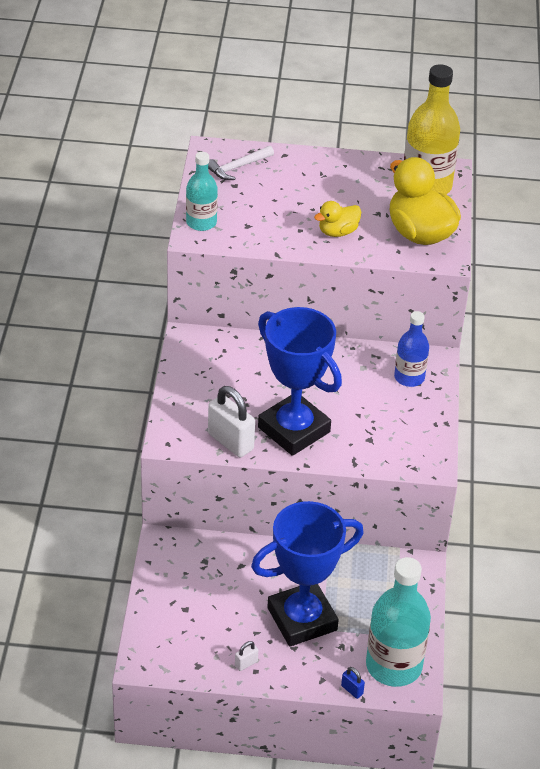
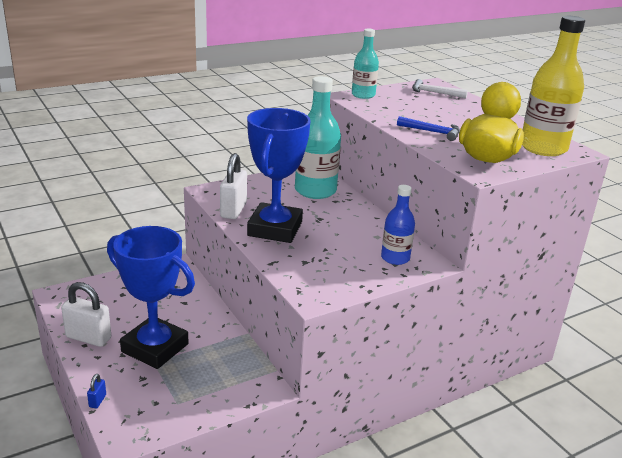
camera: 55 degrees right, 15 degrees down
(246, 663) = (88, 338): white padlock -> white padlock, size x2.23
(337, 232) = (432, 132): yellow duck -> blue hammer
(393, 666) = (142, 415): turquoise bottle -> turquoise bottle (315, 191)

